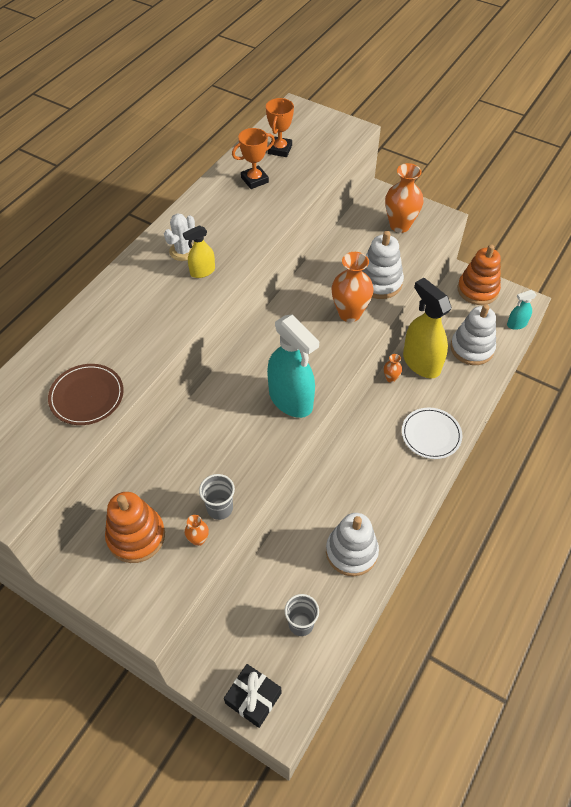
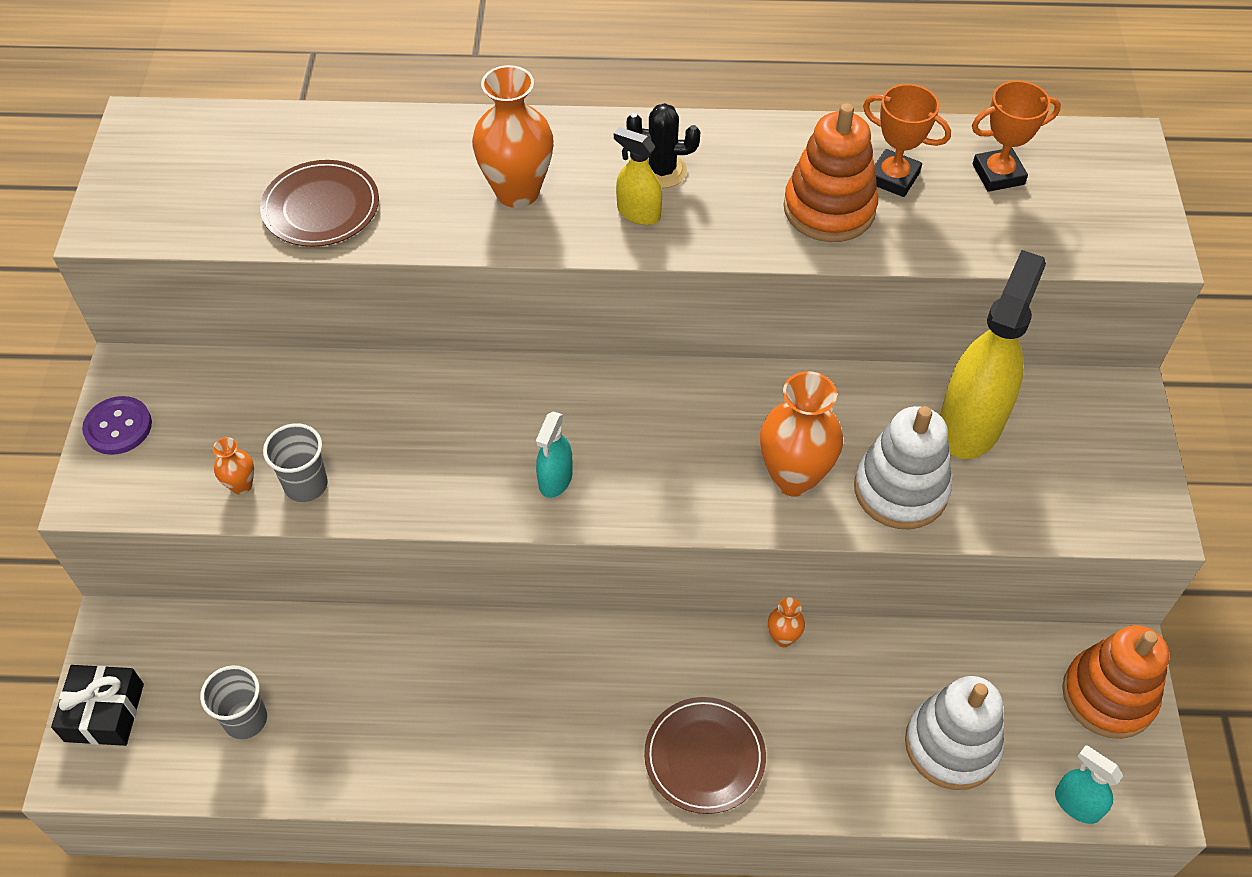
camera: 60 degrees right, 0 degrees up
(111, 590) = (118, 427): none -> purple button
(136, 536) = (211, 411): orange stacking toy -> orange stacking toy (829, 209)
(183, 251) = (662, 171): white cactus -> black cactus
(291, 400) = (555, 479): turquoise spray bottle -> turquoise spray bottle, size x0.49
(351, 552) = (402, 734): white stacking toy -> none
(400, 225) = (1069, 460): orange vase -> orange vase (517, 192)
(421, 363) = (853, 672): yellow spray bottle -> yellow spray bottle (970, 424)
(431, 434) = (704, 757): white plate -> brown plate

